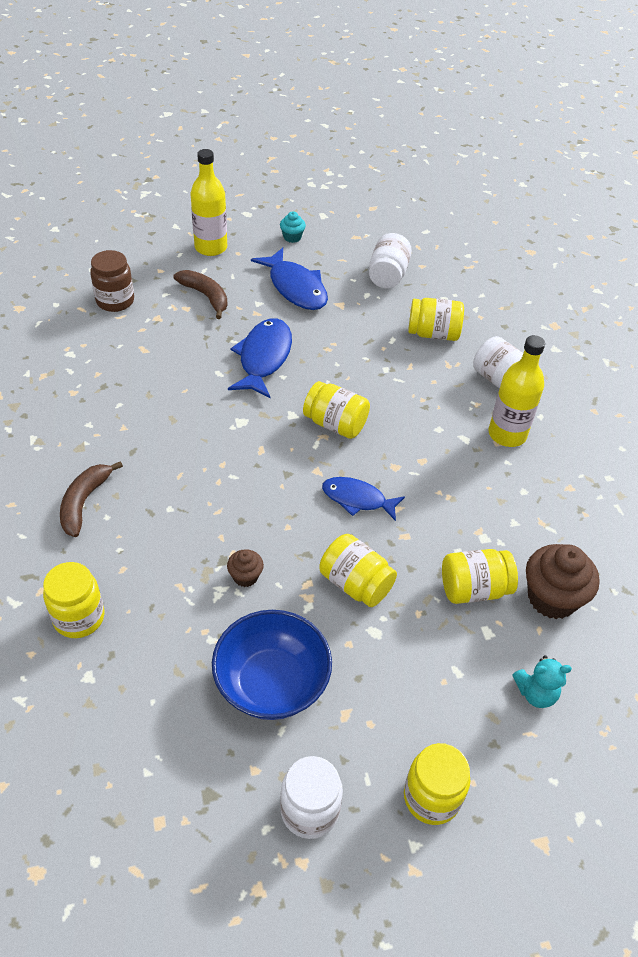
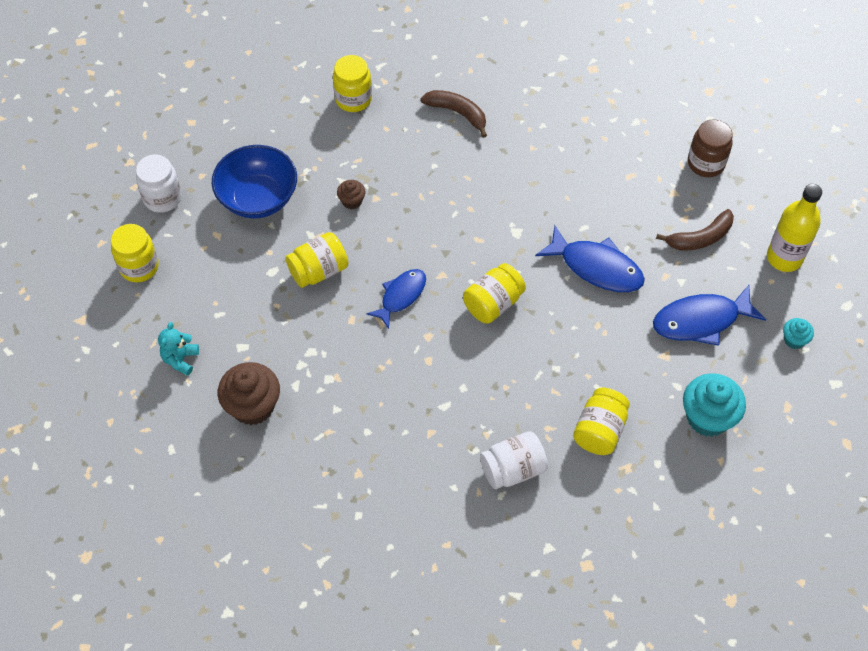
camera: 110 degrees right, 10 degrees up
(387, 275) = (707, 417): white jar -> turquoise cupcake
(474, 589) = (283, 351): yellow jar -> none
(507, 434) = (439, 445): yellow bottle -> none

